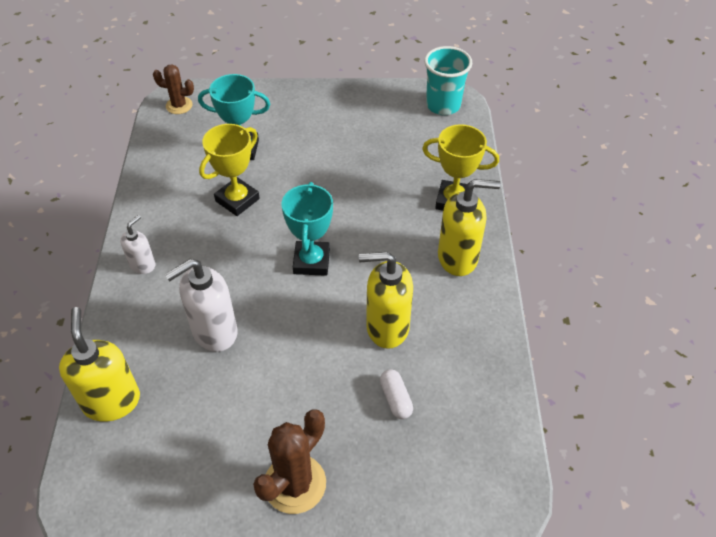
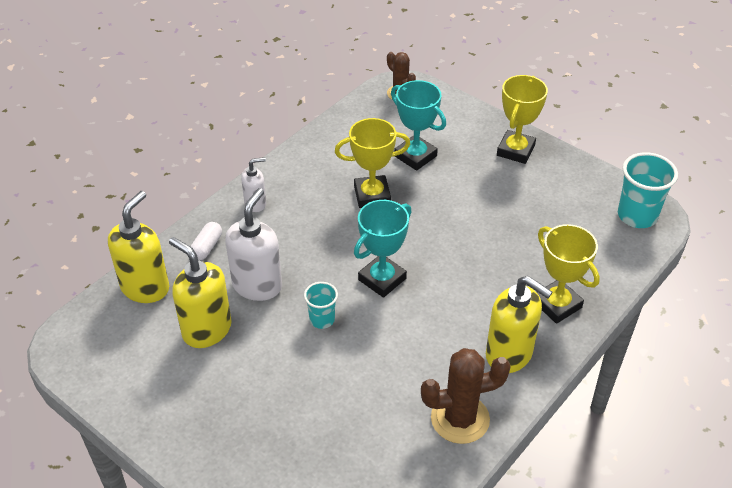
camera: 40 degrees right, 5 degrees down
(214, 332) = (257, 285): white soap dispenser -> white soap dispenser turned 105 degrees clockwise
(295, 484) = (207, 432): brown cactus -> brown cactus (460, 419)
(296, 324) = (322, 319): none -> turquoise cup
(314, 103) = (515, 150): none -> yellow trophy
(387, 327) = (389, 369): yellow soap dispenser -> yellow soap dispenser (206, 330)
(395, 399) = (340, 428): white capsule -> white capsule (207, 247)

